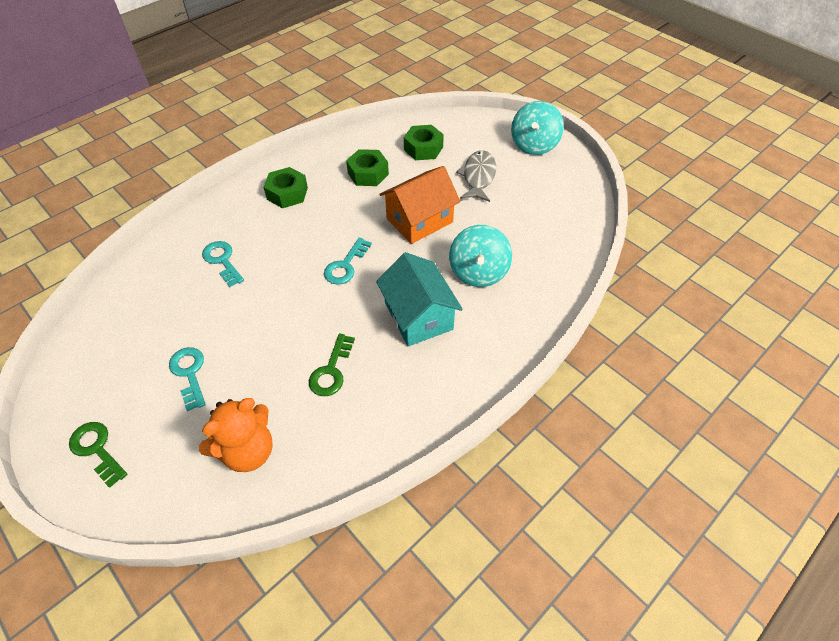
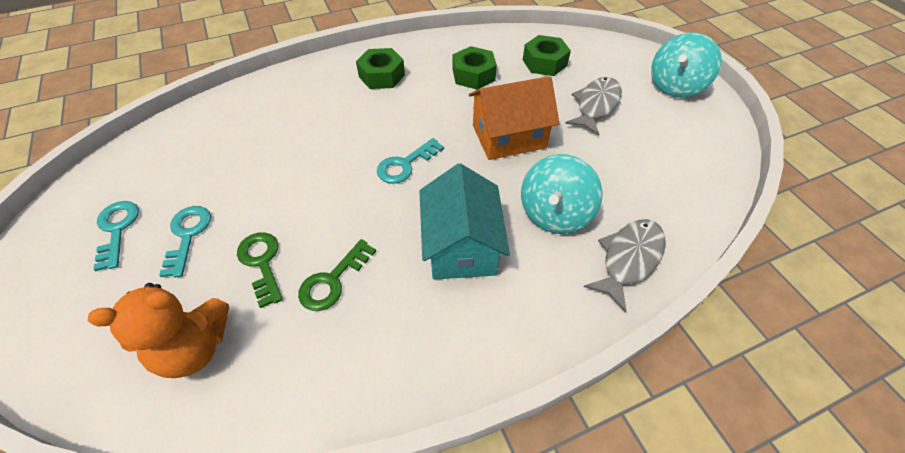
camera: 20 degrees right, 0 degrees up
(97, 449) = (53, 289): green key -> green key (262, 263)
(222, 261) = (284, 126): turquoise key -> turquoise key (117, 229)
(542, 290) = (629, 259): none -> grey fish

